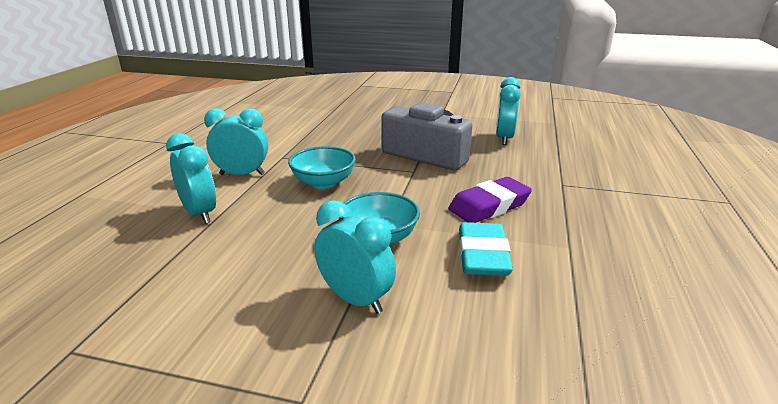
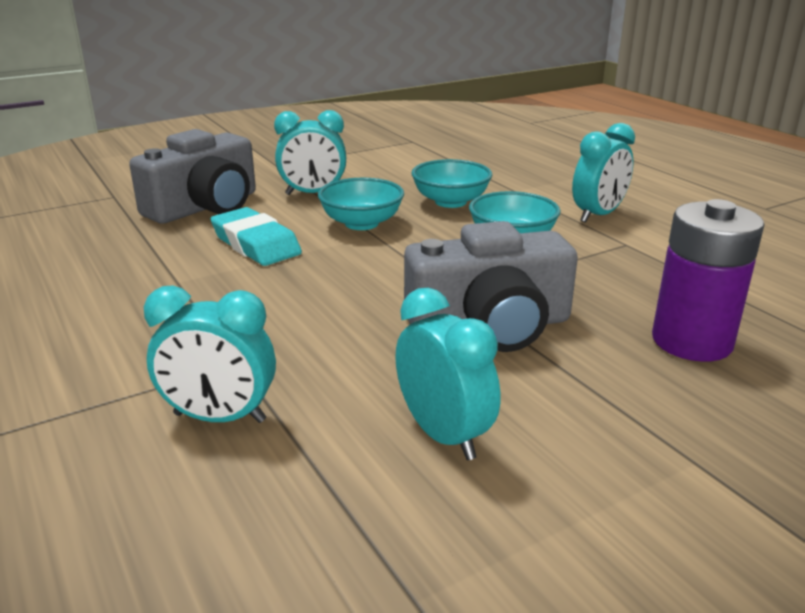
camera: 135 degrees right, 0 degrees up
(199, 213) = (528, 185): turquoise clock -> turquoise clock (219, 418)
(282, 226) = (450, 202): none -> turquoise bowl
(370, 126) = (692, 341): none -> purple battery
(483, 340) = (205, 207): none -> grey camera
(489, 206) = (303, 288): purple eraser -> none

